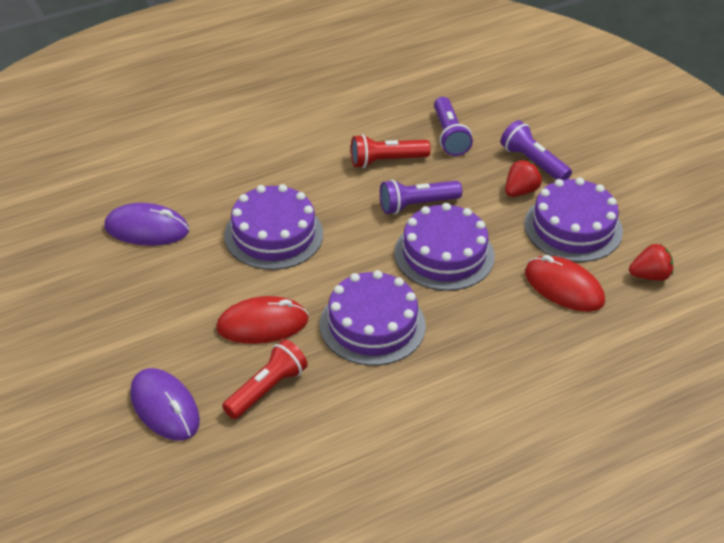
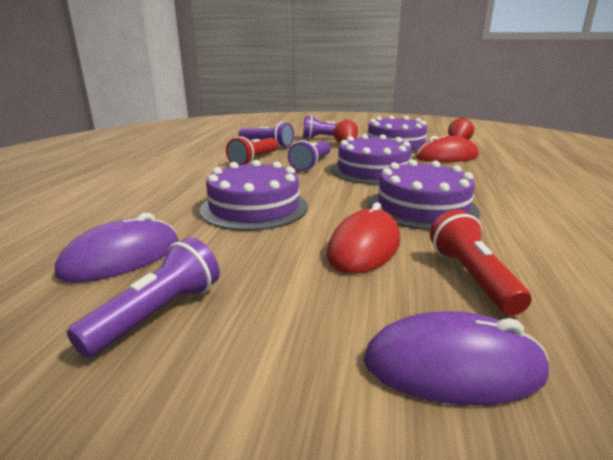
camera: 50 degrees left, 20 degrees down
(114, 285) = (158, 313): none -> purple flashlight

